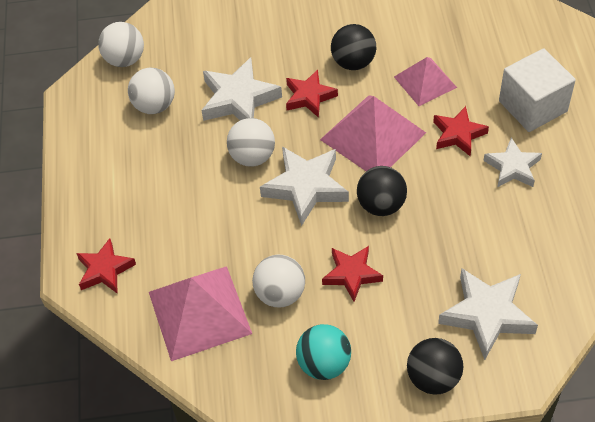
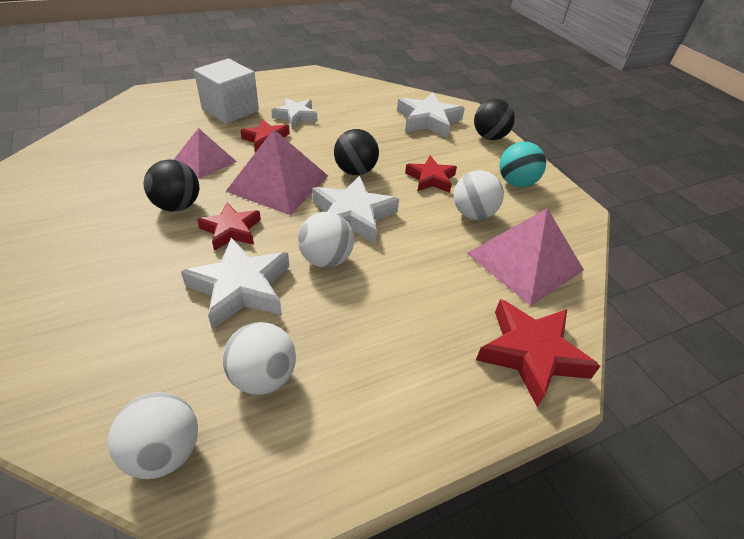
camera: 115 degrees left, 10 degrees down
(105, 270) = (531, 354): red star -> red star, size x1.53

